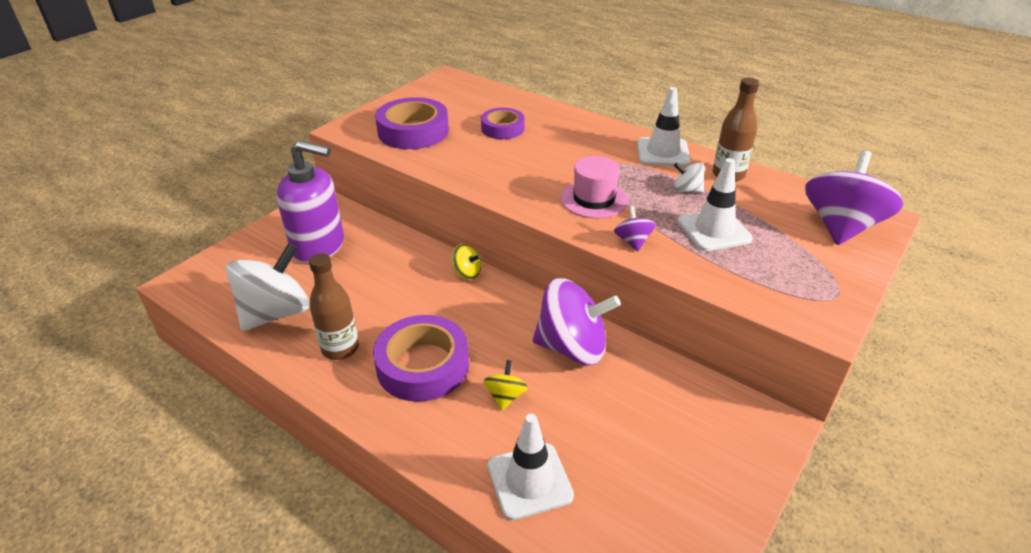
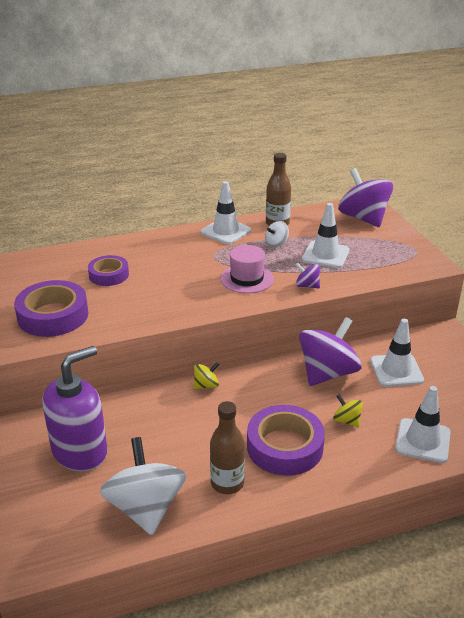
camera: 55 degrees left, 5 degrees down
(639, 404) = (396, 370): none -> white traffic cone

